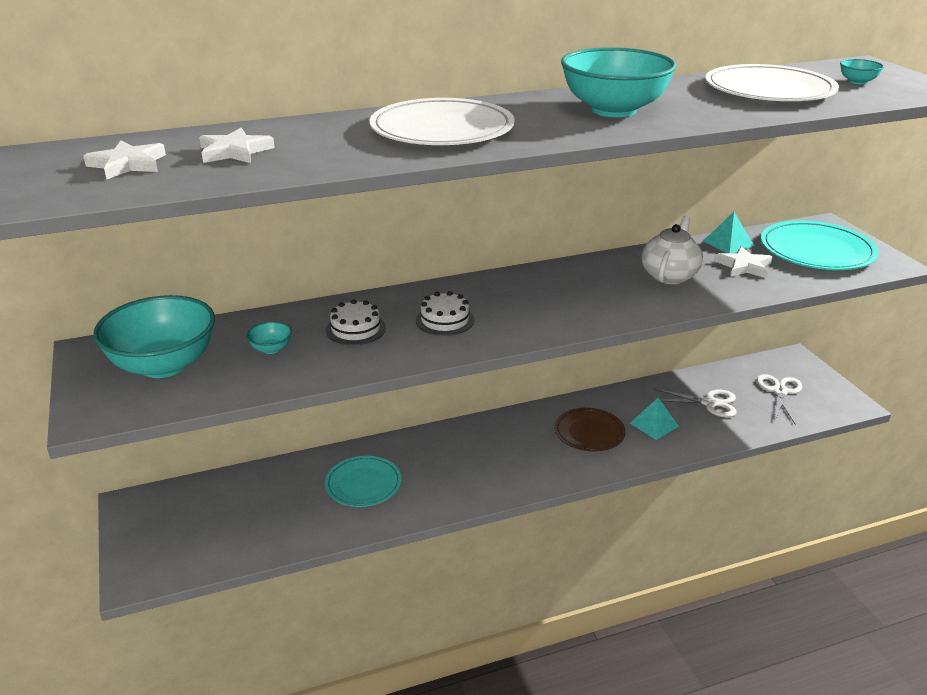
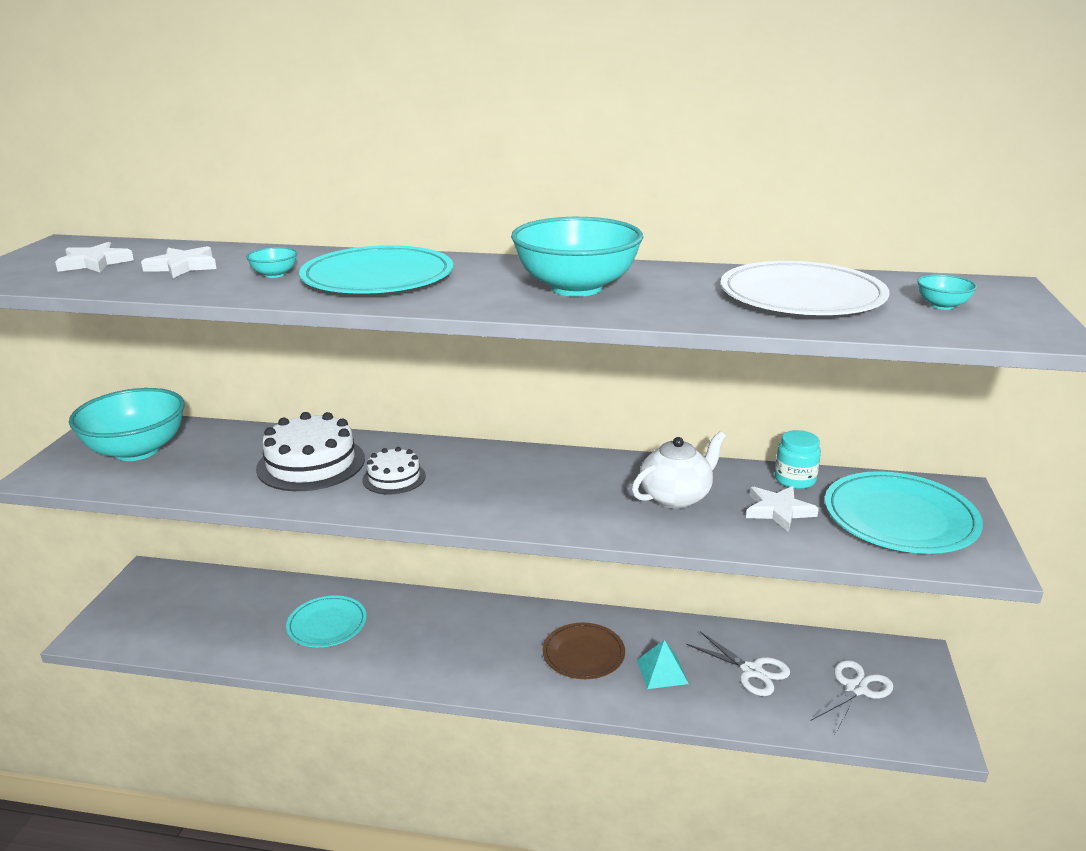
camera: 30 degrees right, 5 degrees down
(271, 349) = (226, 461): turquoise bowl -> turquoise bowl (274, 274)
(355, 329) = (311, 463): white cake -> white cake, size x1.74
(442, 129) = (378, 277): white plate -> turquoise plate
(728, 243) = (795, 480): turquoise pyramid -> turquoise jar

